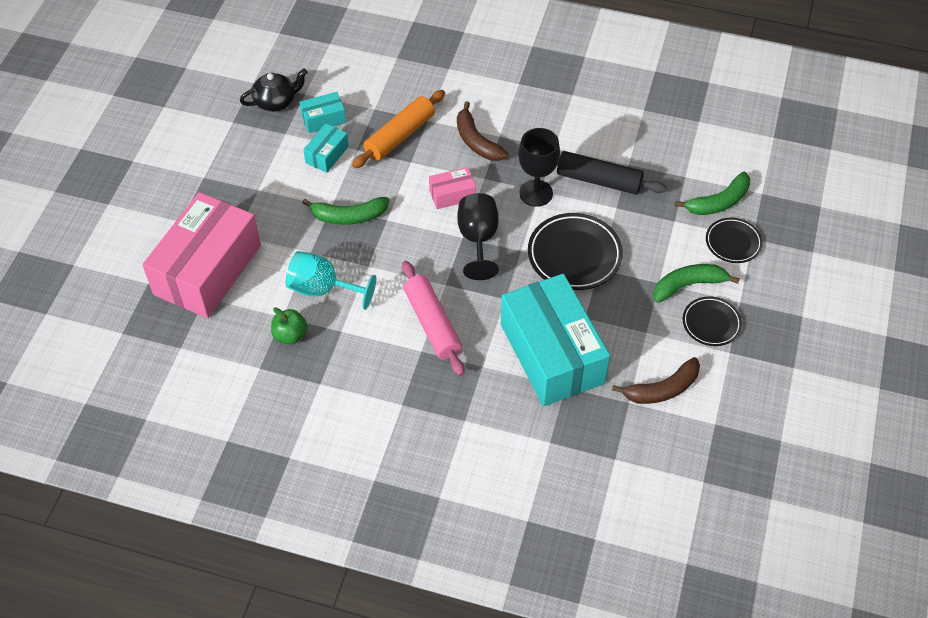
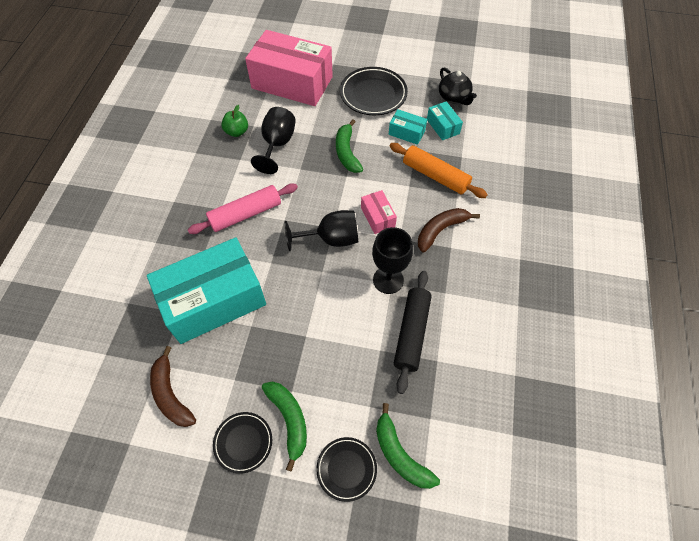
camera: 85 degrees right, 5 degrees up
(322, 289) = (277, 144): turquoise goblet -> black goblet
(574, 255) = (320, 314): black plate -> black plate (373, 94)

